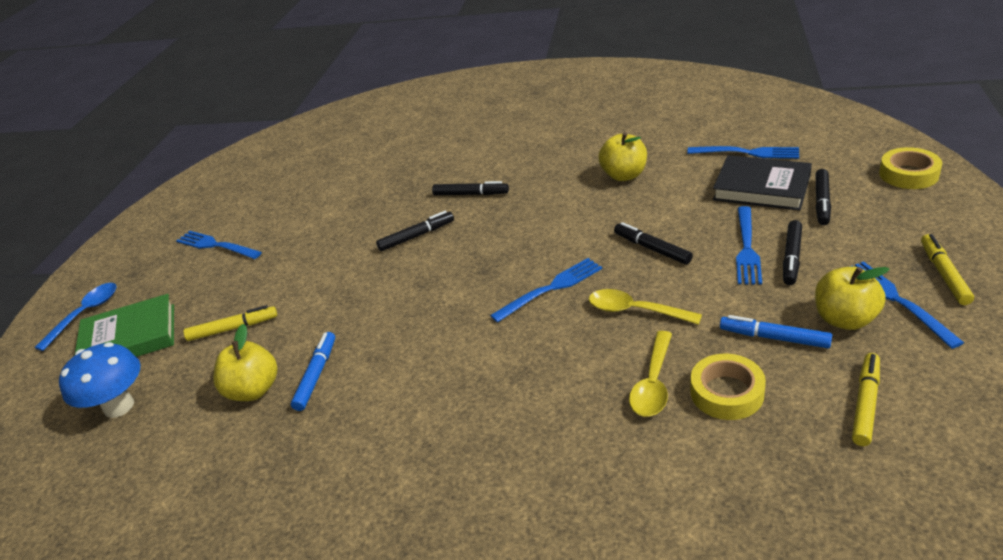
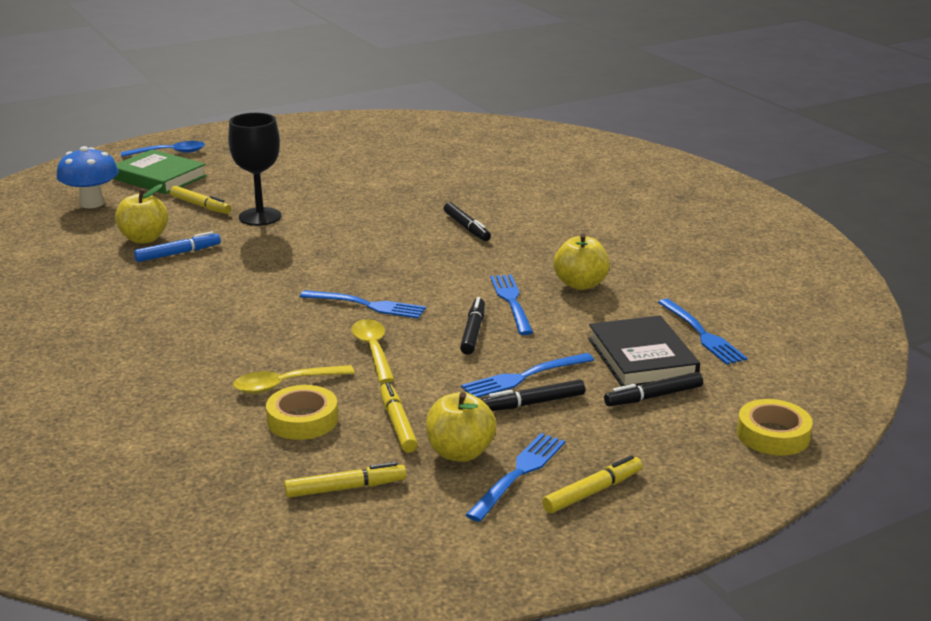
camera: 45 degrees right, 10 degrees down
(216, 245) = (288, 160): blue fork -> blue fork (511, 302)
(307, 297) = (260, 217): none -> black goblet
(416, 236) = (380, 227): black marker -> none
(774, 338) = (397, 424): blue marker -> yellow marker

